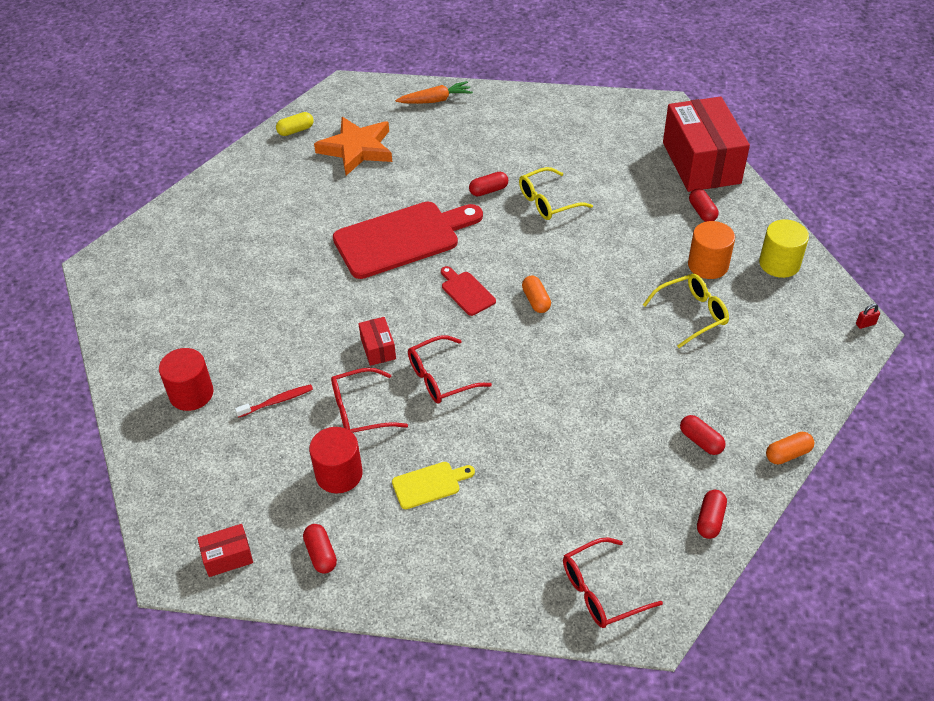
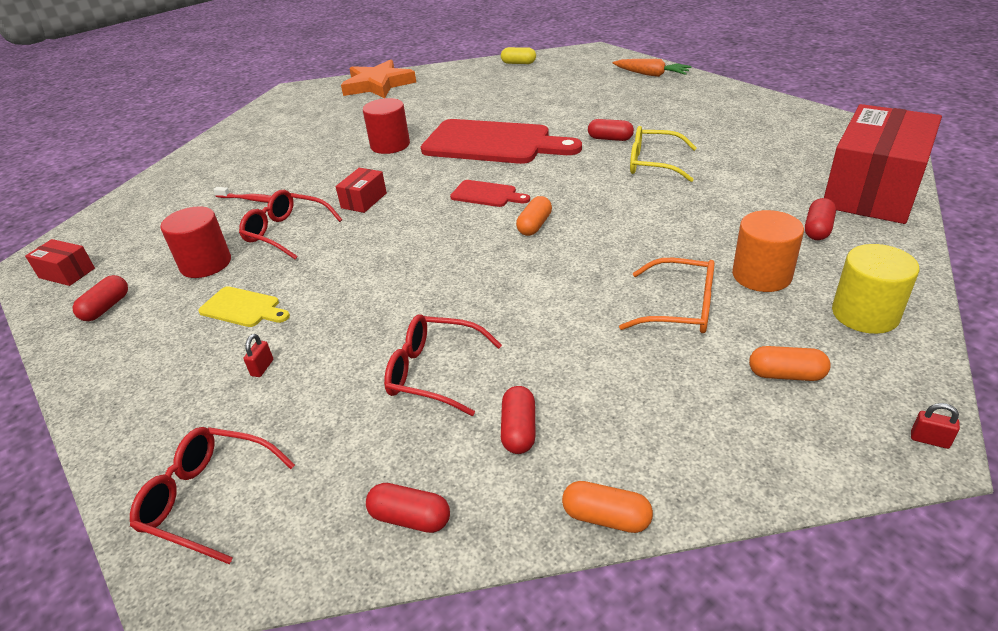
camera: 45 degrees right, 10 degrees down
(191, 394) = (219, 172): red cylinder -> red cylinder (390, 145)
(357, 149) = (544, 84): orange star -> orange star (378, 85)
(440, 378) = (373, 241): red glasses -> red glasses (433, 372)
(466, 292) = (486, 194): red cutting board -> red cutting board turned 105 degrees clockwise
(511, 509) = (262, 368): none -> red padlock
(692, 314) = (680, 308): yellow glasses -> orange glasses
(710, 520) = (410, 518): red capsule -> red capsule turned 45 degrees clockwise
(781, 325) = (786, 375): none -> orange capsule

